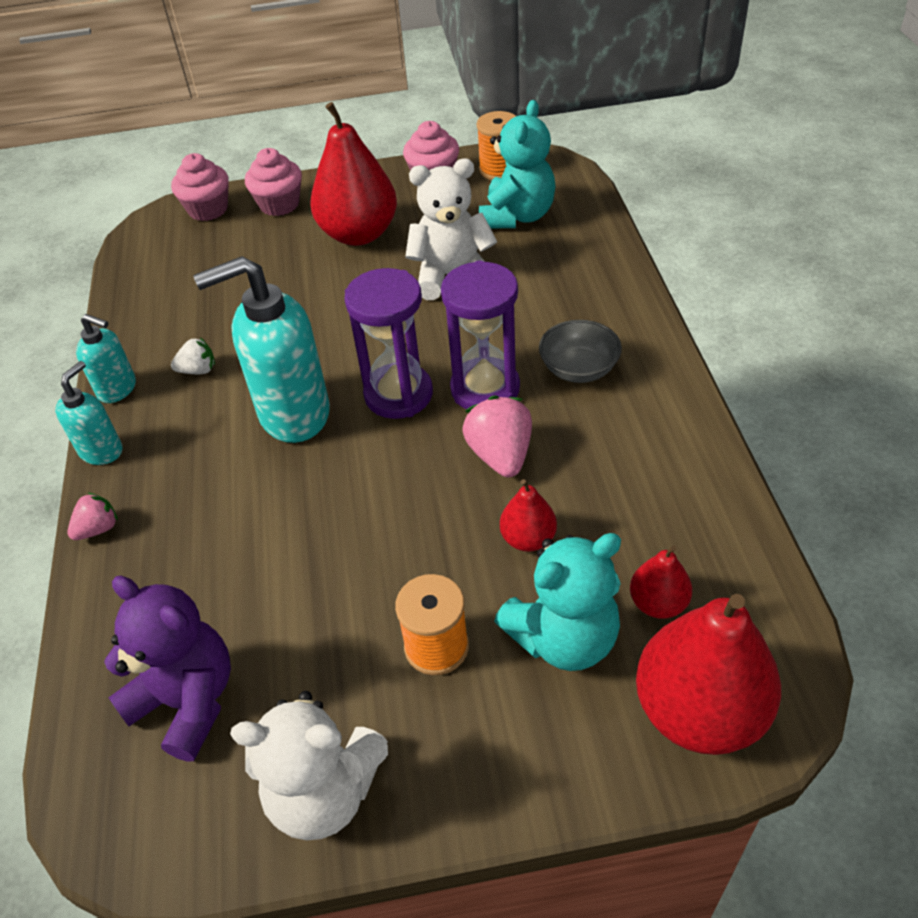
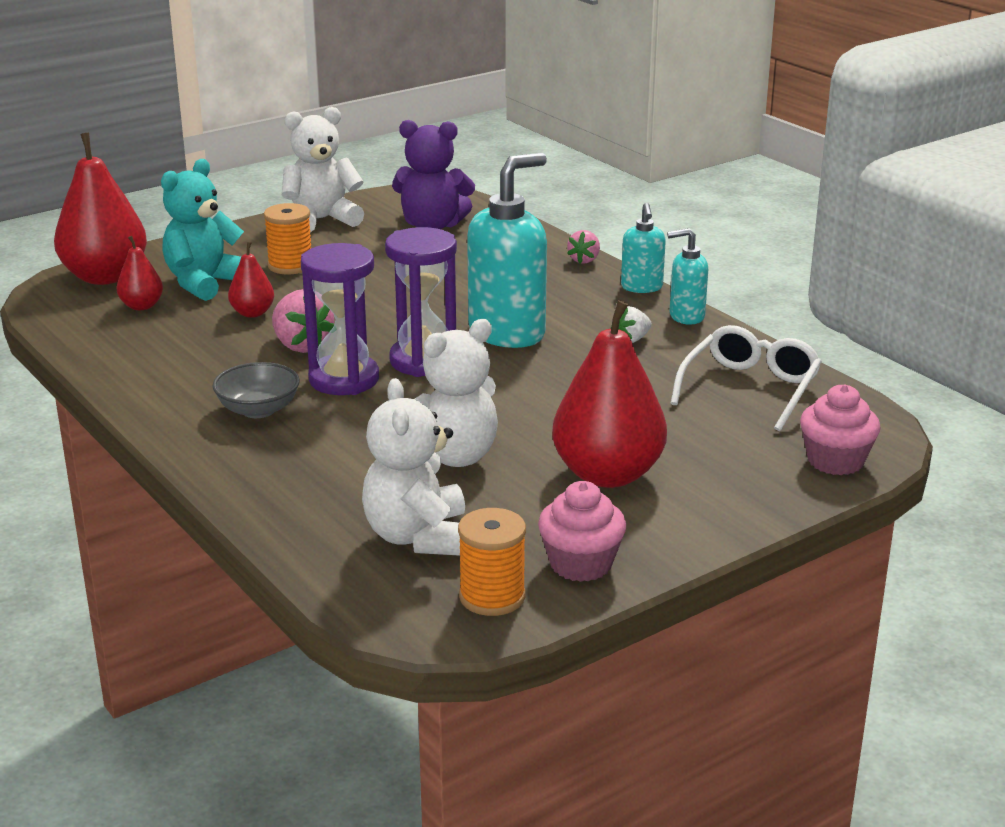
camera: 150 degrees right, 20 degrees down
(178, 285) = (750, 388): none -> white glasses
(279, 204) = (752, 485): pink cupcake -> none
(517, 216) = (418, 537): turquoise teddy bear -> white teddy bear

